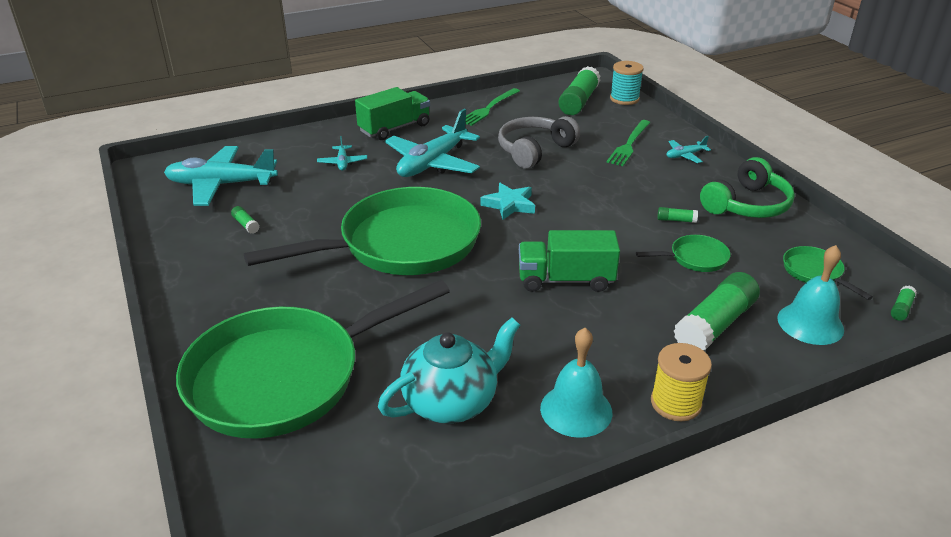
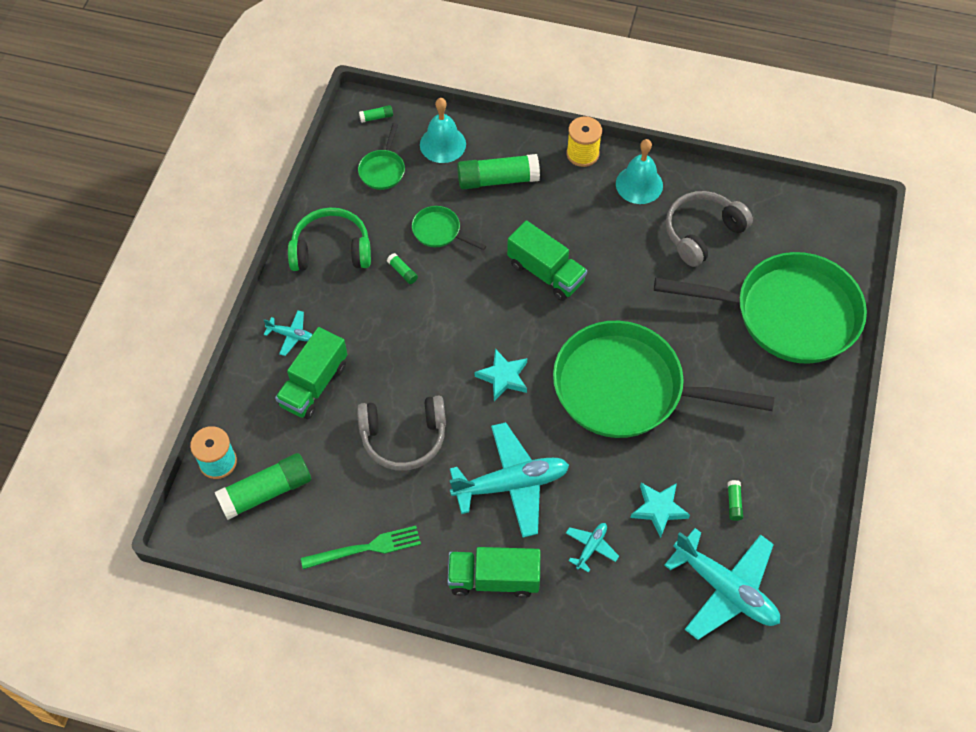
camera: 140 degrees left, 25 degrees up
(308, 197) = (658, 509): none -> turquoise star
(451, 402) = (702, 233): turquoise teapot -> grey headphones
(629, 144) = (314, 385): green fork -> green truck

